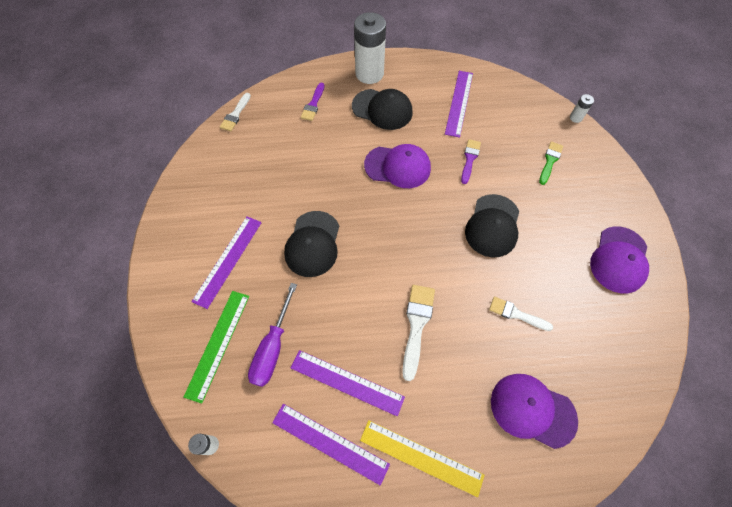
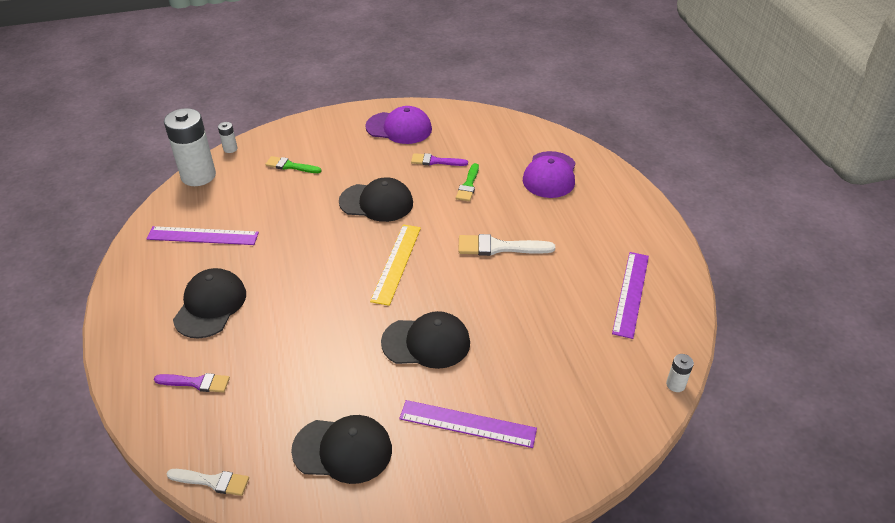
camera: 100 degrees left, 20 degrees down
(218, 344) = (574, 406): green ruler -> none
(233, 181) = (343, 450): none -> black cap
(273, 347) = (560, 354): purple screwdriver -> none
(346, 382) = (572, 290): purple ruler -> none
(369, 74) = (139, 327): white battery -> white battery (198, 176)
(398, 167) = (305, 280): purple cap -> none
(421, 457) = (615, 234): yellow ruler -> yellow ruler (396, 263)
(469, 159) = (291, 222): purple brush -> purple brush (435, 161)
(516, 314) = (468, 185): white brush -> green brush

